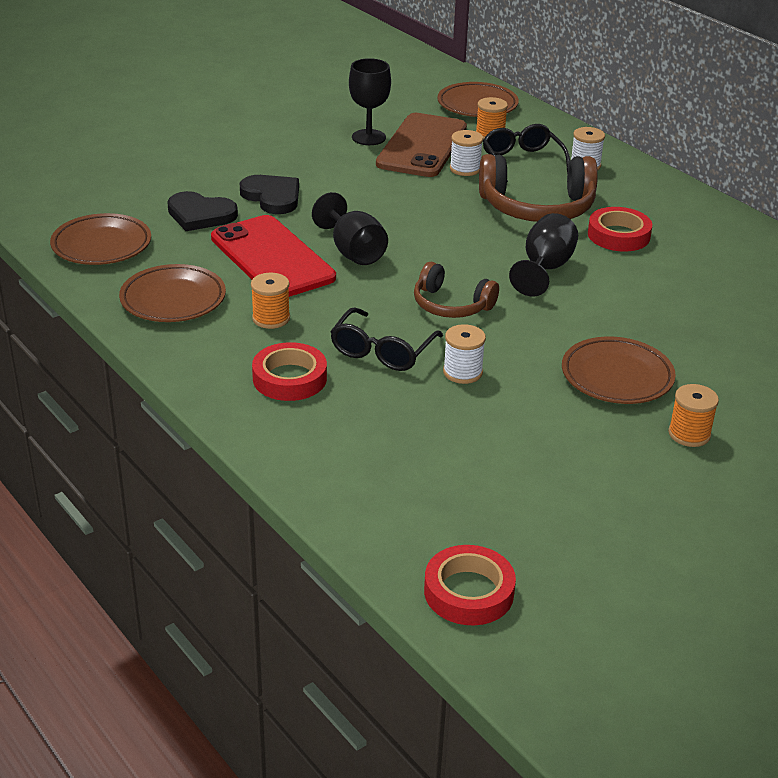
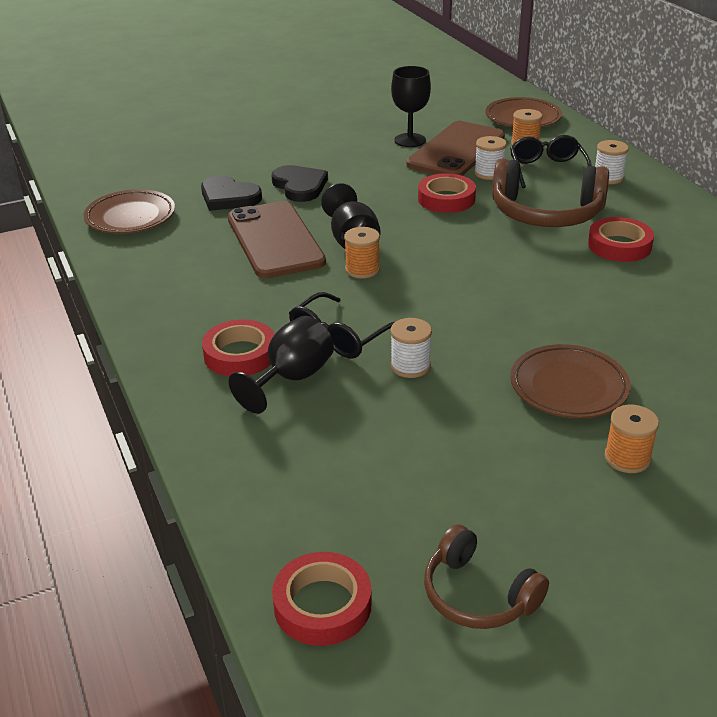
camera: 15 degrees right, 0 degrees up
(173, 299) = (168, 270): brown plate -> none
(271, 318) = (248, 296): orange spool -> orange spool (362, 269)
(272, 258) = (275, 240): red phone -> brown phone
(432, 200) = (446, 199): none -> red tape
(451, 305) = (425, 298): brown headphones -> brown headphones (478, 595)
(545, 269) = (532, 272): black goblet -> black goblet (292, 378)

